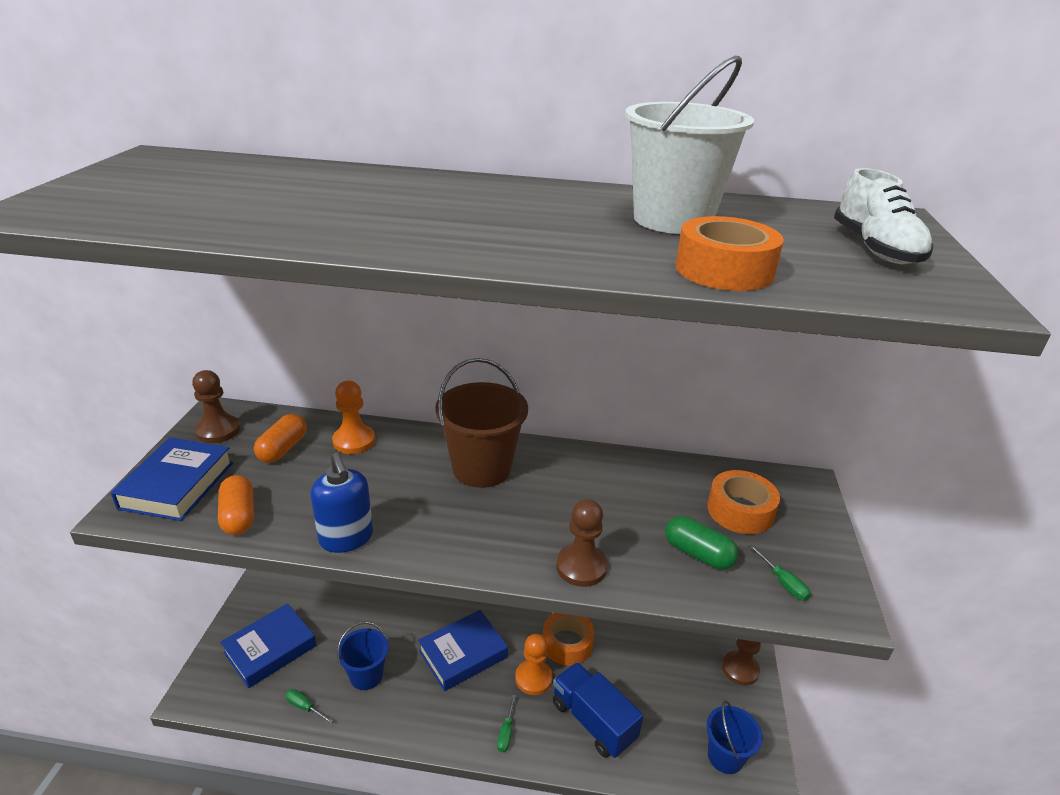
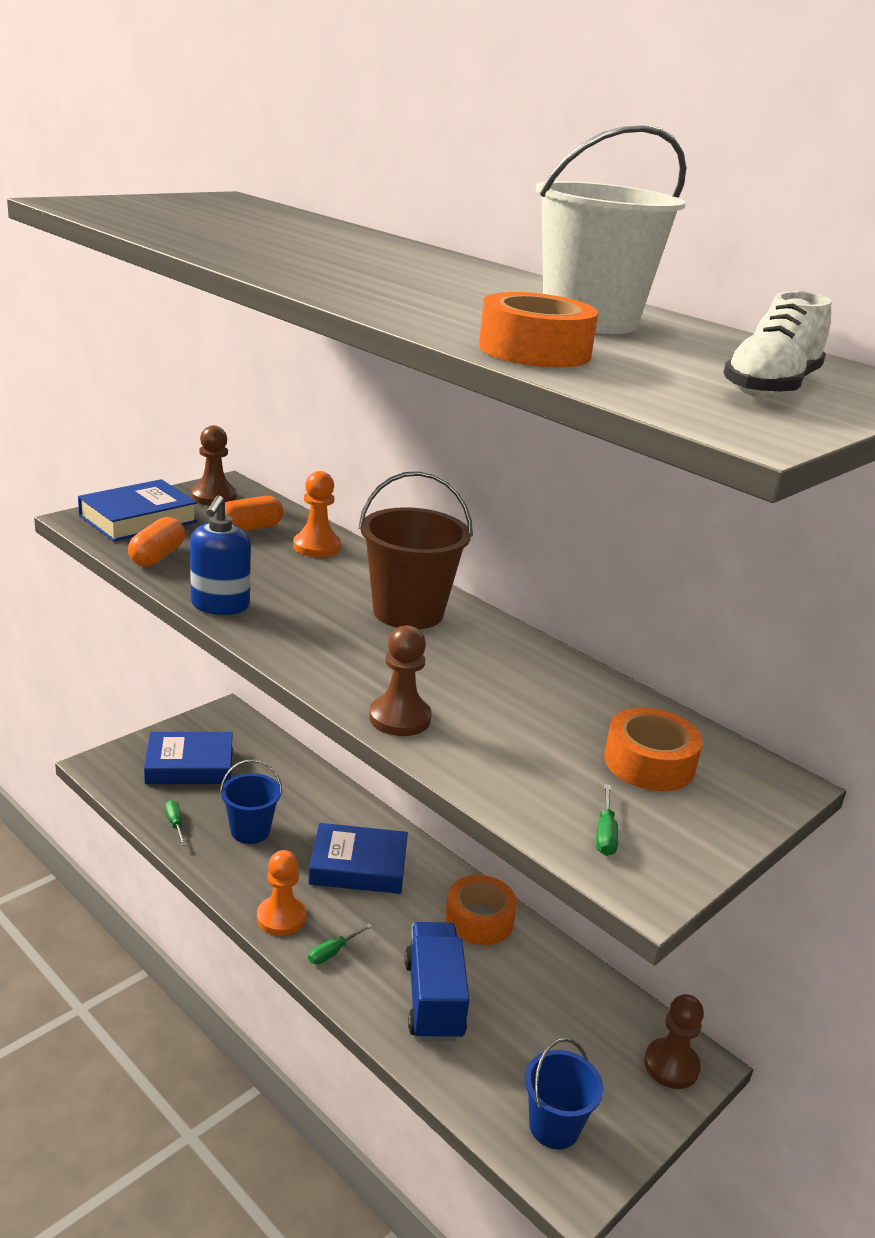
camera: 35 degrees right, 5 degrees down
(533, 678) = (409, 927): orange pawn -> orange pawn (281, 917)
(698, 554) = (540, 768): green capsule -> none

